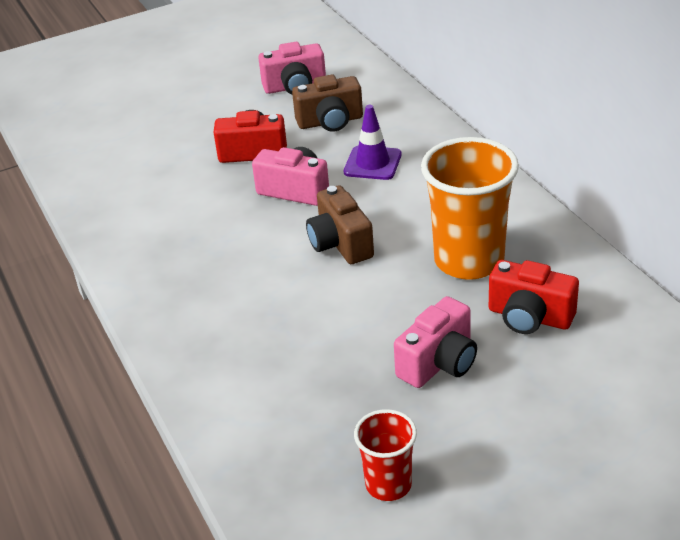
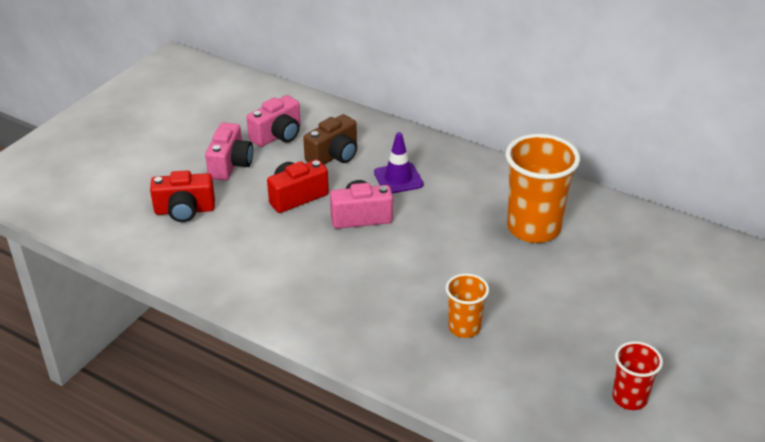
camera: 35 degrees left, 0 degrees up
(286, 338) = (464, 327): none -> orange cup
(340, 243) = (434, 246): brown camera -> none
(439, 363) = (582, 305): pink camera -> pink camera (230, 165)
(529, 317) = (608, 253): red camera -> red camera (184, 210)

